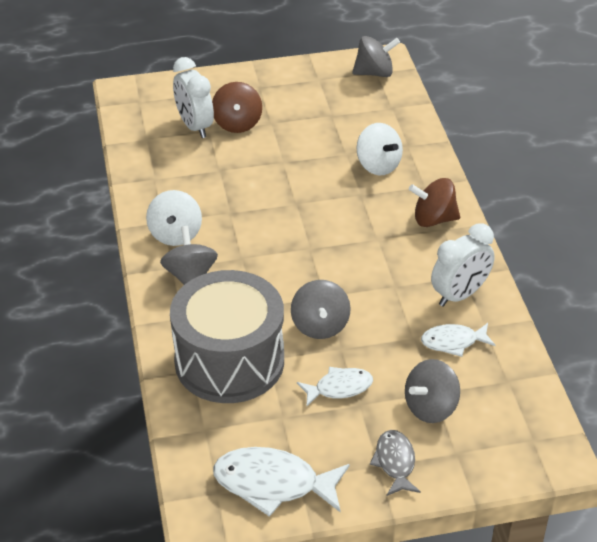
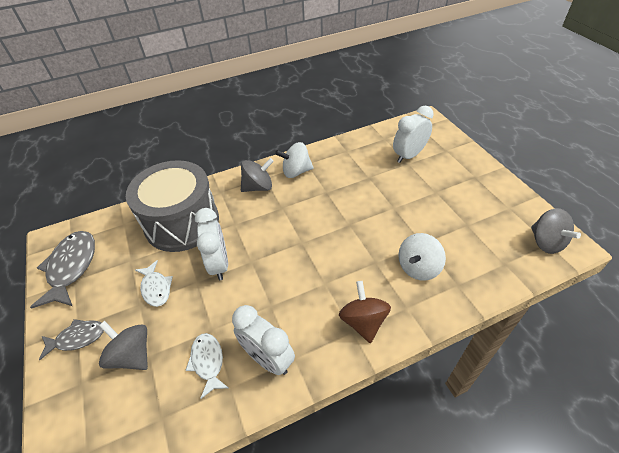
camera: 80 degrees right, 5 degrees up
(237, 123) = (424, 175): brown spinning top -> none
(273, 484) = (71, 267): white fish -> grey fish
(320, 325) = (219, 264): grey spinning top -> white clock

